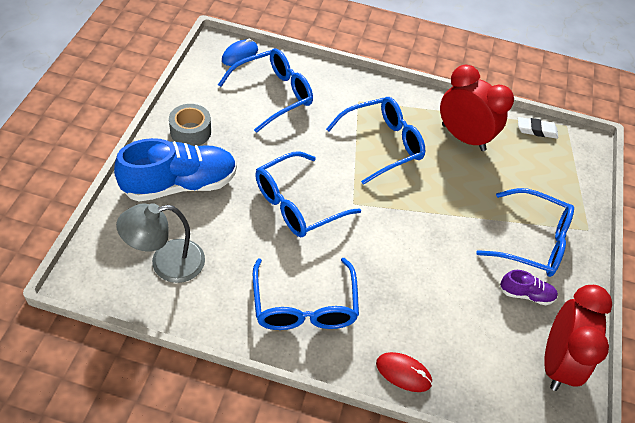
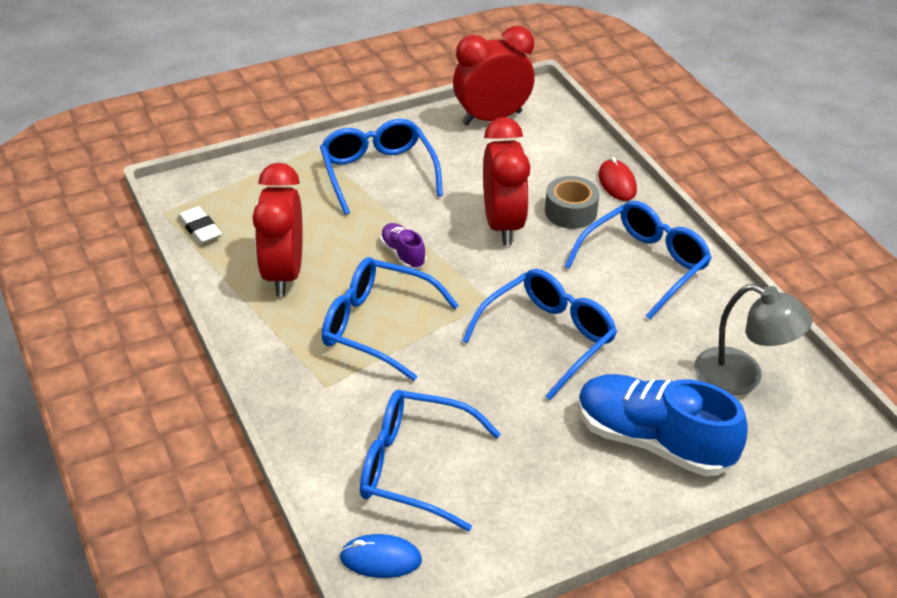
camera: 125 degrees left, 10 degrees down
(190, 132) = (575, 494): grey tape -> grey tape (570, 212)
(297, 204) = (548, 337): blue glasses -> blue glasses turned 60 degrees counterclockwise
(417, 264) = (503, 225): none -> red clock
(526, 294) = (446, 155): purple shoe -> purple shoe (403, 254)

